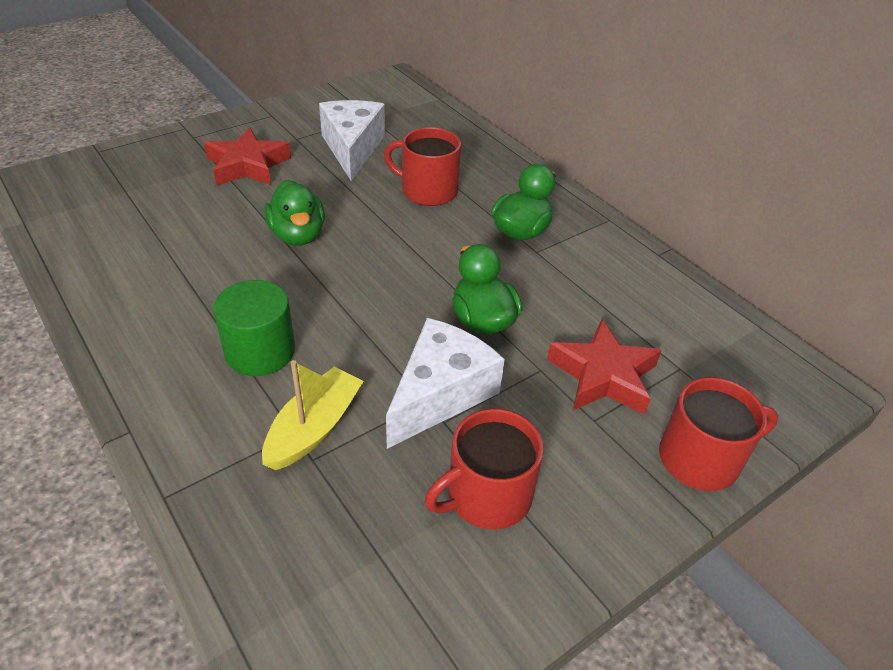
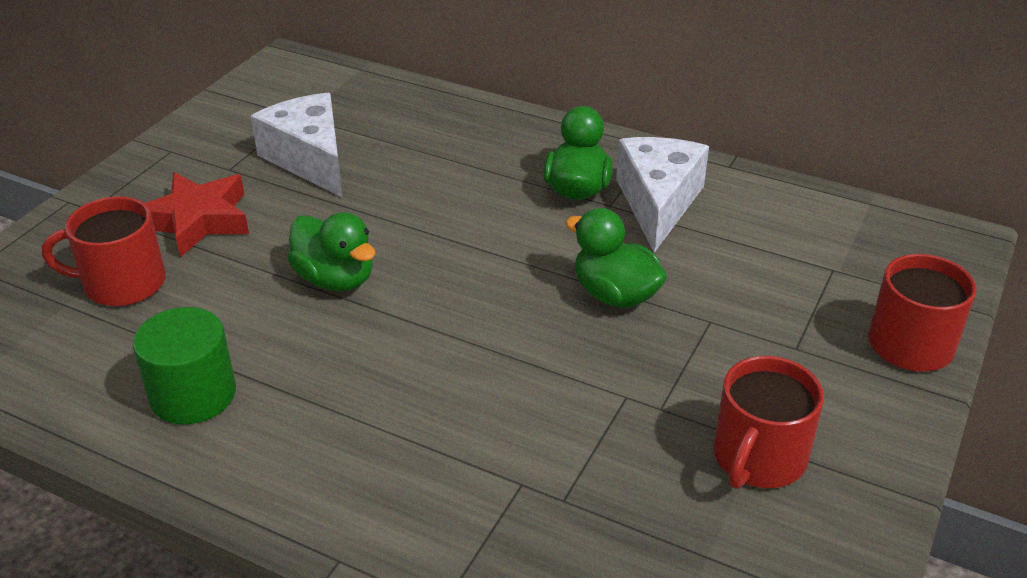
camera: 25 degrees left, 5 degrees down
(260, 351) = (409, 418): green cylinder -> green cylinder (193, 394)
(314, 428) = (538, 470): yellow boat -> none
(428, 191) = (440, 179): red mug -> red mug (122, 283)
(440, 394) = (635, 383): white cheese -> white cheese (658, 203)
(603, 376) = (772, 303): red star -> none

